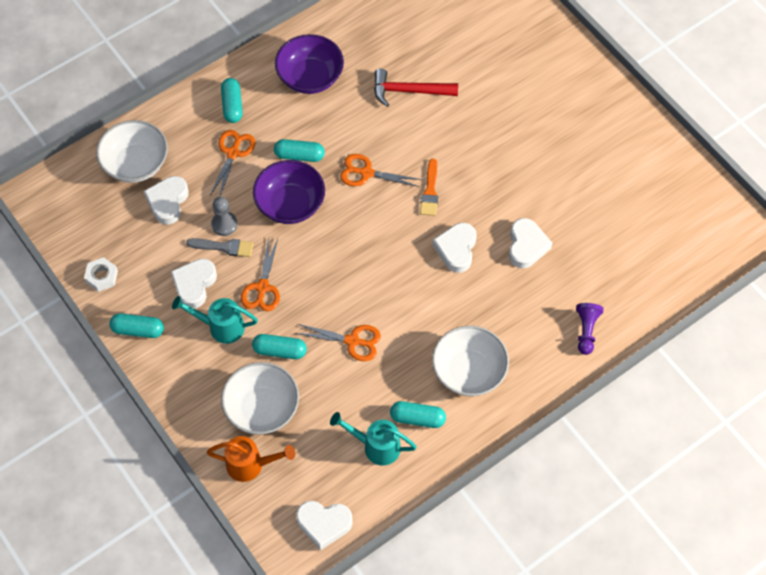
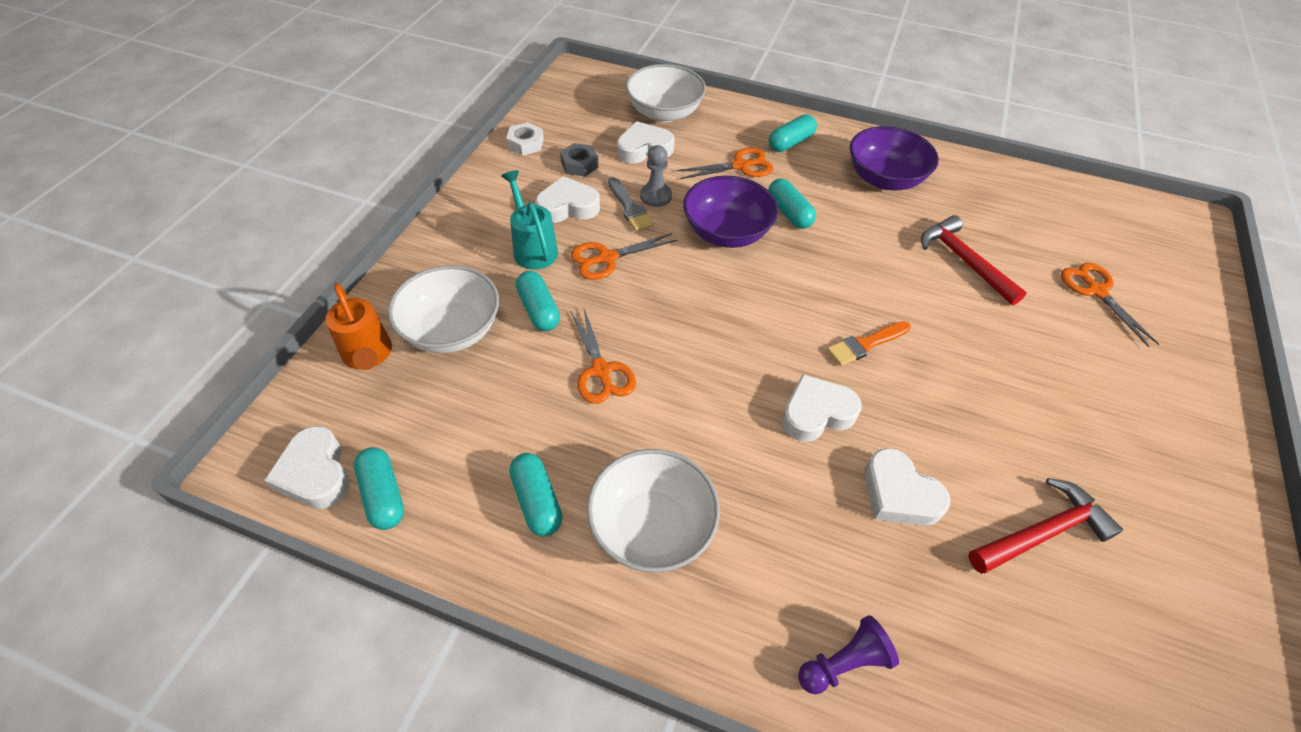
camera: 55 degrees right, 10 degrees down
(138, 330) = (484, 191): turquoise capsule -> turquoise capsule (383, 495)
(154, 253) = (579, 164): none -> grey nut
(366, 173) = (826, 275): orange scissors -> orange scissors (1096, 291)
(376, 446) = (465, 474): turquoise watering can -> none
(526, 246) = (899, 494): white heart -> white heart turned 75 degrees clockwise
(585, 200) = (1042, 532): none -> red hammer

